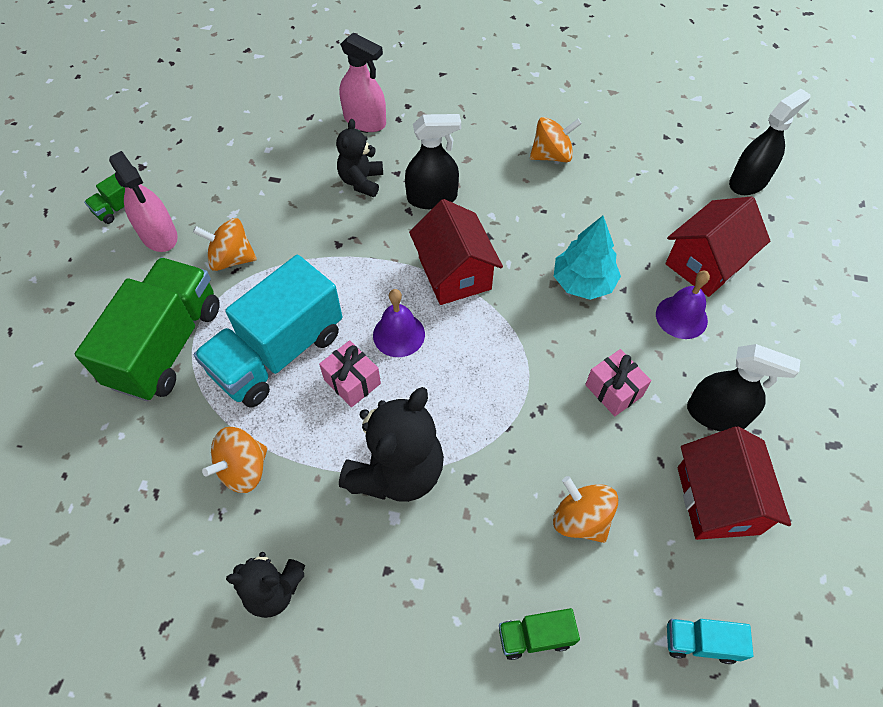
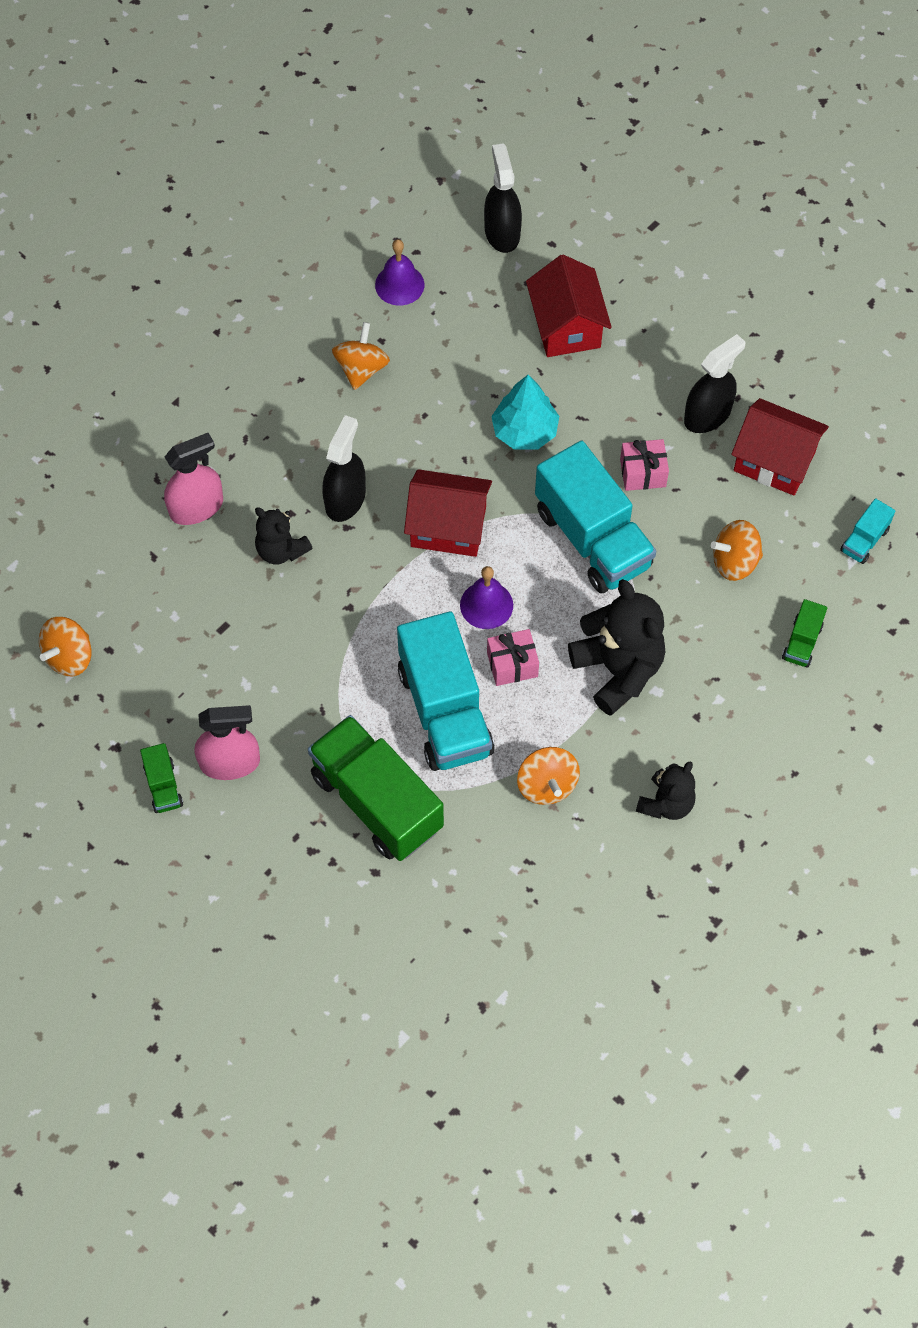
camera: 60 degrees left, 5 degrees up
(231, 259) = (306, 707): orange spinning top -> orange spinning top (69, 657)
(518, 383) = (593, 538): none -> turquoise truck
(681, 317) = (606, 380): purple bell -> purple bell (399, 284)

